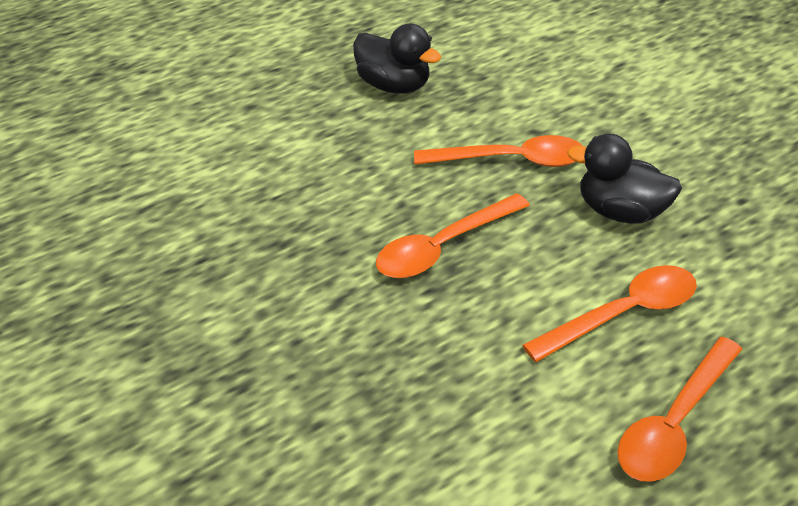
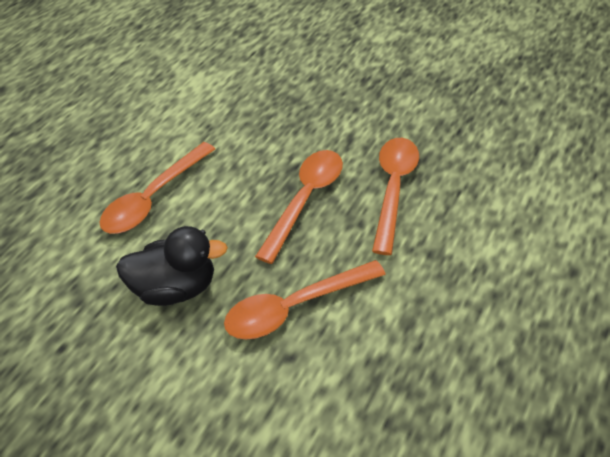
camera: 155 degrees right, 5 degrees up
(393, 85) = (470, 361): black duck -> none
(673, 423) = (108, 143): orange spoon -> orange spoon (393, 188)

